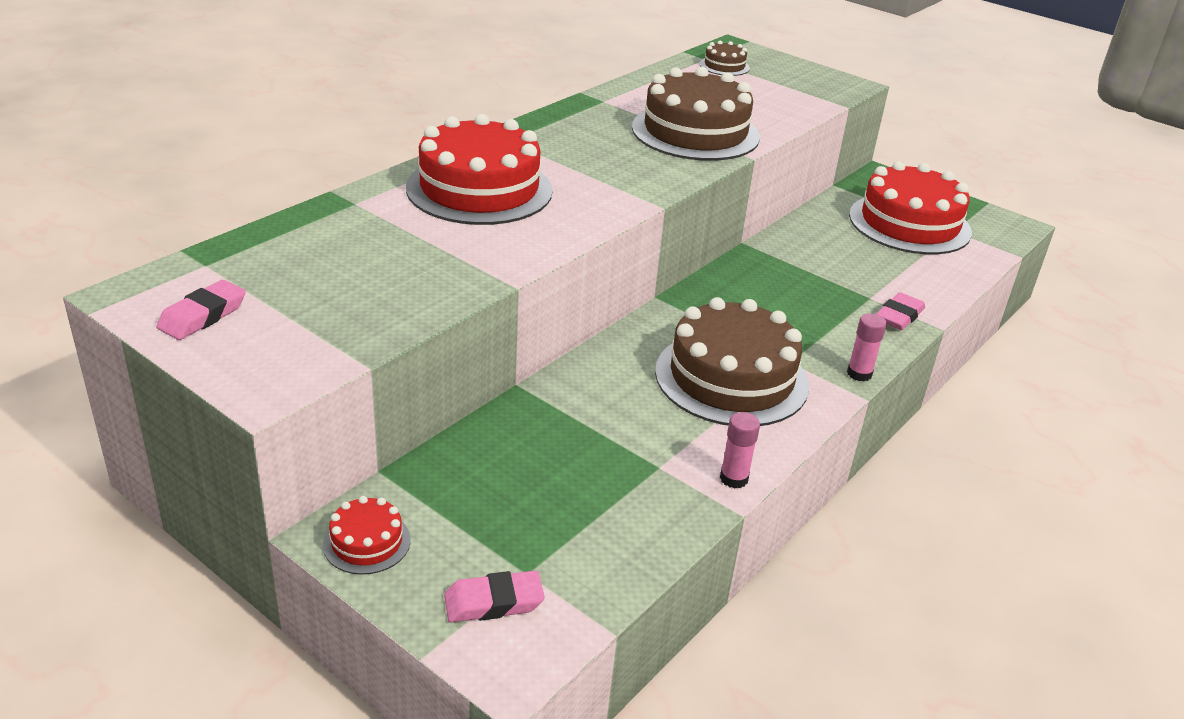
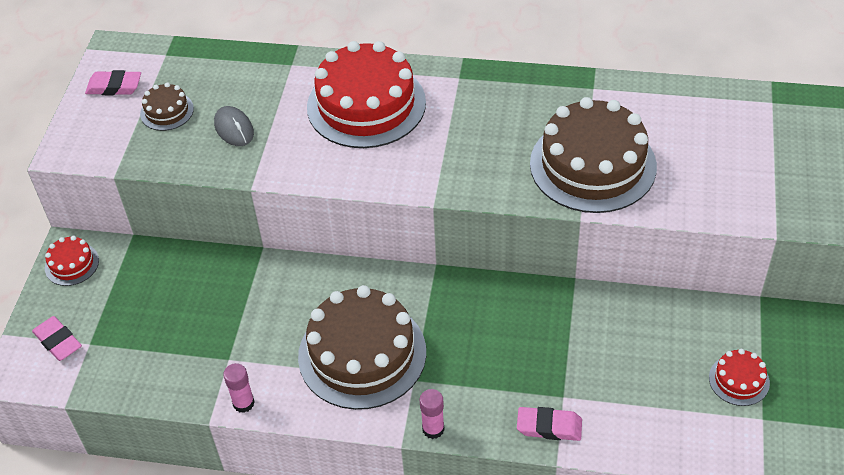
camera: 65 degrees right, 15 degrees up
(406, 265) = (234, 128): none -> grey mouse
(724, 66) = (769, 121): brown cake -> brown cake (167, 111)
(909, 223) = (739, 380): red cake -> red cake, size x0.45

